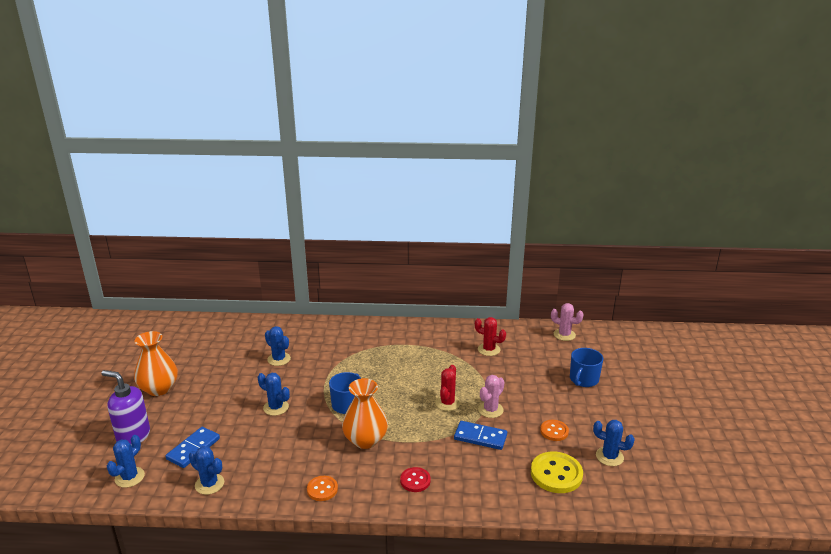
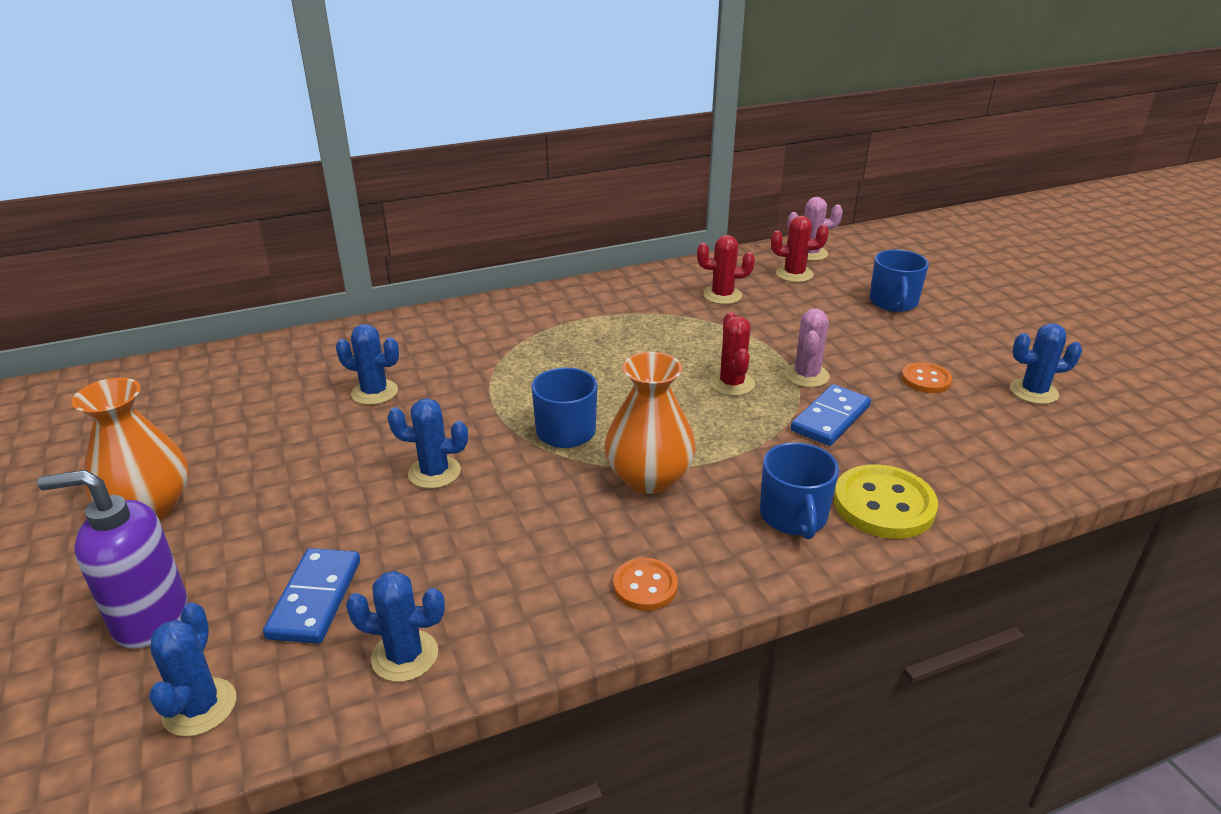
camera: 25 degrees left, 5 degrees up
(415, 480) = (793, 516): red button -> blue mug
(480, 437) = (830, 418): blue domino -> blue domino turned 45 degrees counterclockwise
(542, 346) = (794, 274): none -> red cactus
(556, 474) = (990, 437): yellow button -> yellow button (884, 505)

